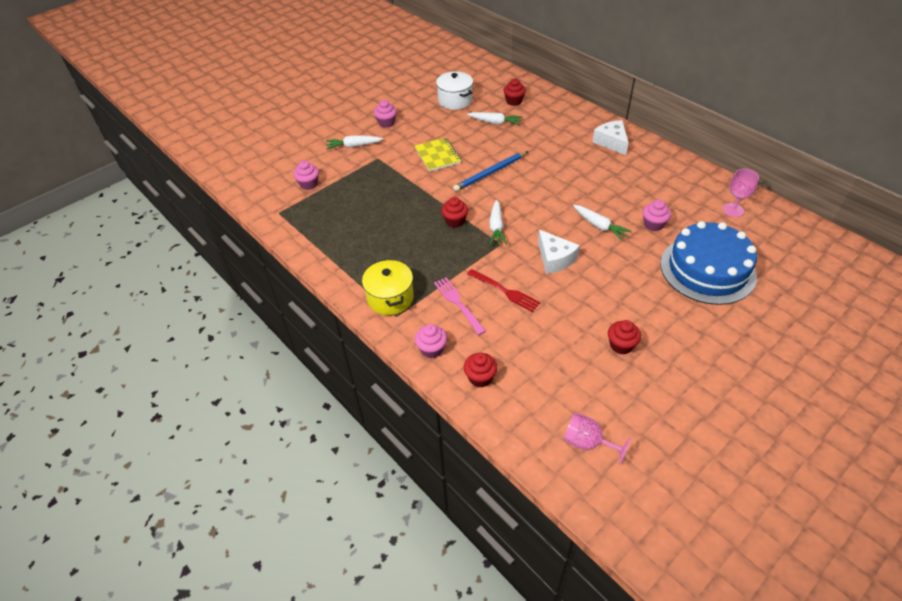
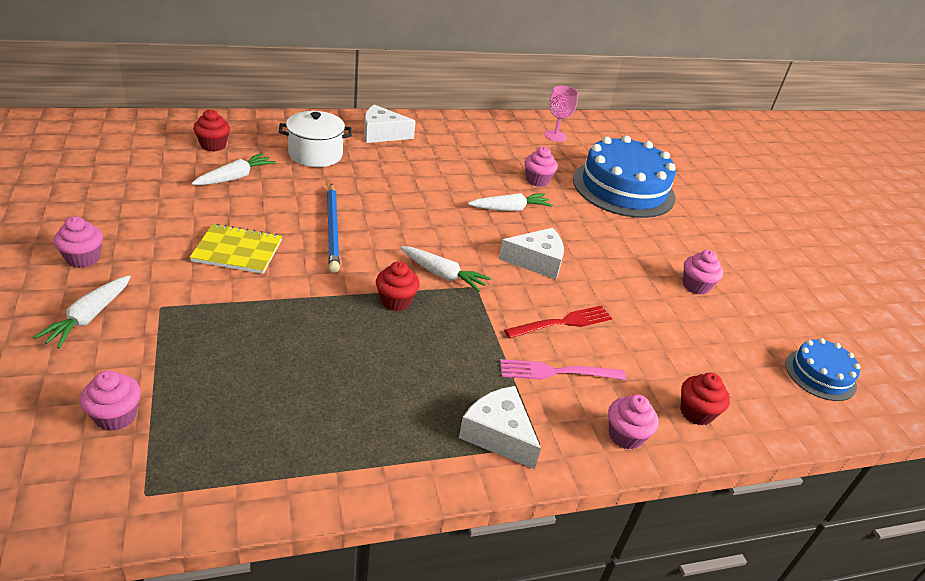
camera: 70 degrees left, 10 degrees down
(390, 298) = (498, 434): yellow pot -> white cheese
(455, 100) = (135, 180): white pot -> white pot (315, 154)
(587, 443) = (820, 375): pink goblet -> blue cake
(621, 345) = (696, 286): red cupcake -> pink cupcake

